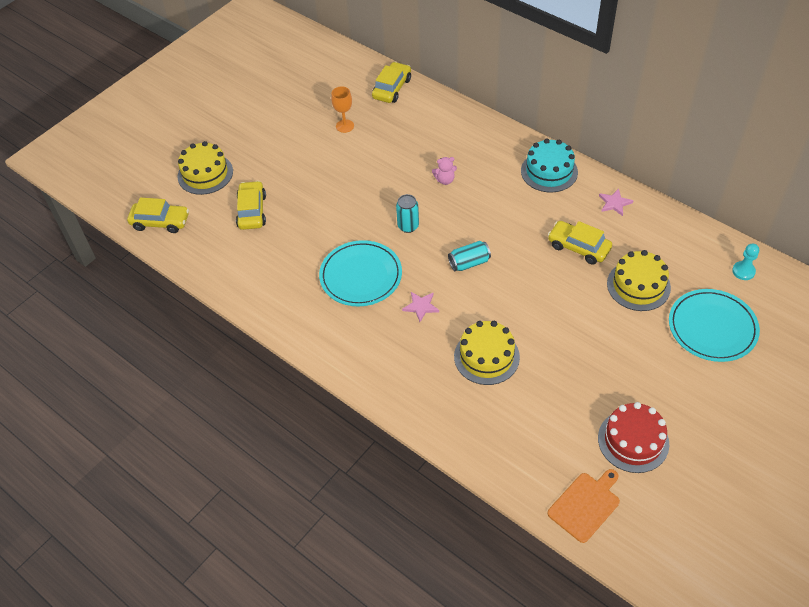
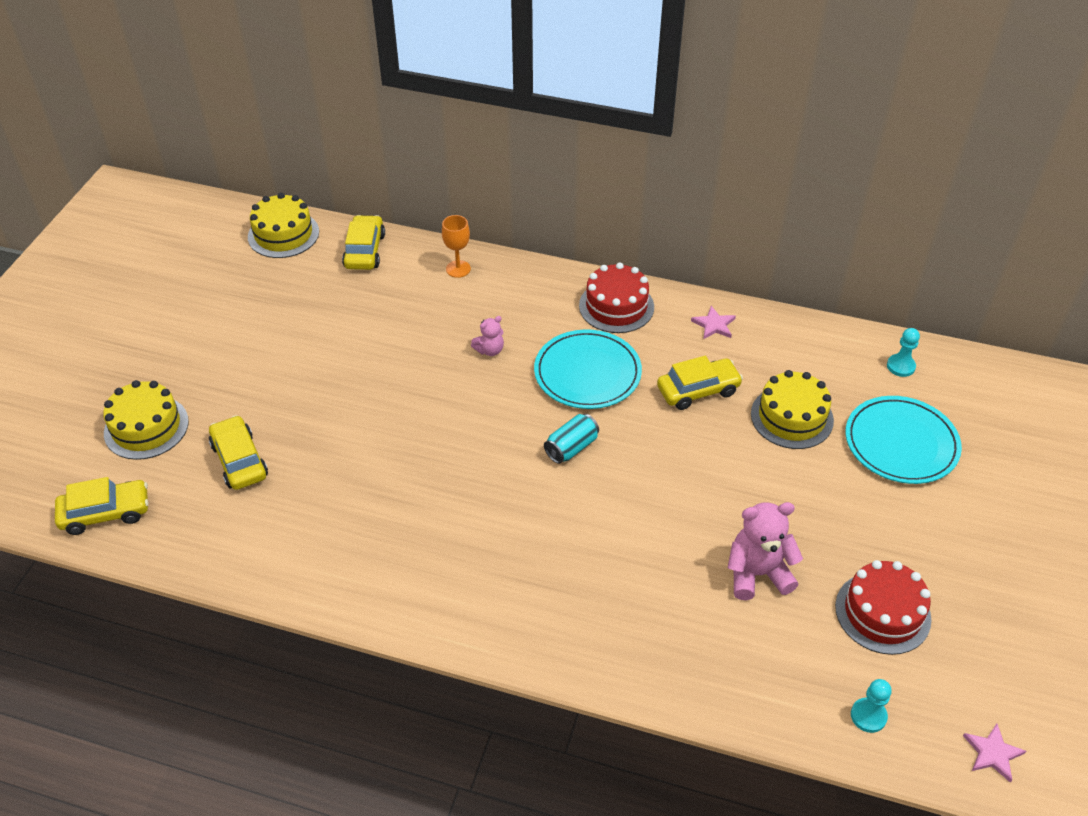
camera: 25 degrees left, 5 degrees down
(345, 126) = (322, 313): orange goblet -> orange goblet (458, 269)
(361, 276) = (435, 506): turquoise plate -> turquoise plate (587, 373)
(408, 226) = (469, 422): turquoise can -> none
(421, 306) = (535, 523): pink star -> pink star (992, 753)
(486, 357) = (652, 563): yellow cake -> yellow cake (283, 234)
(549, 171) = (616, 306): turquoise cake -> red cake
(556, 386) = (757, 574): none -> pink teddy bear
(578, 247) = (698, 390): yellow car -> yellow car turned 150 degrees clockwise
(585, 505) = (868, 716): orange cutting board -> turquoise pawn

